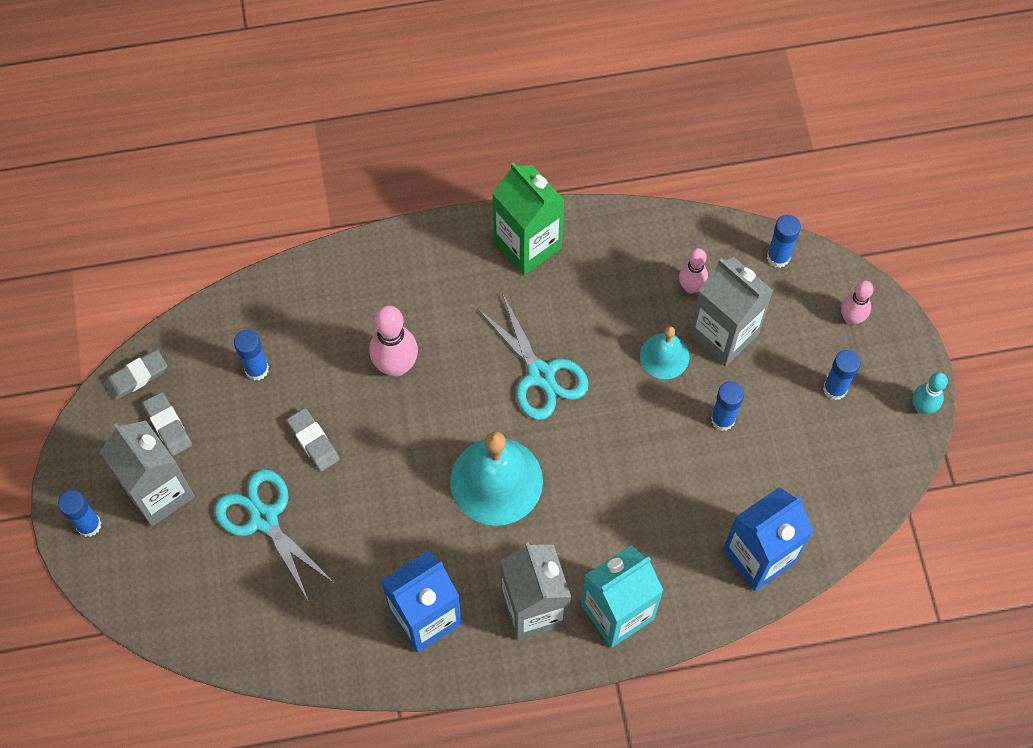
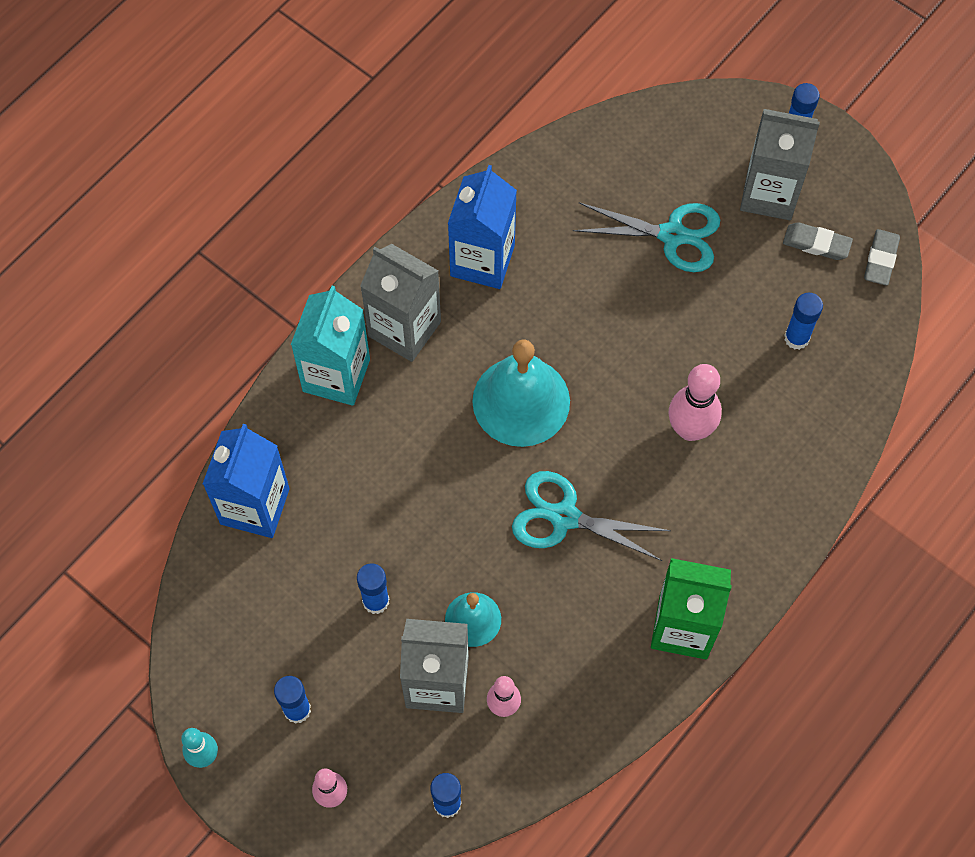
camera: 140 degrees right, 0 degrees up
(313, 441) = (694, 319): grey eraser -> none

